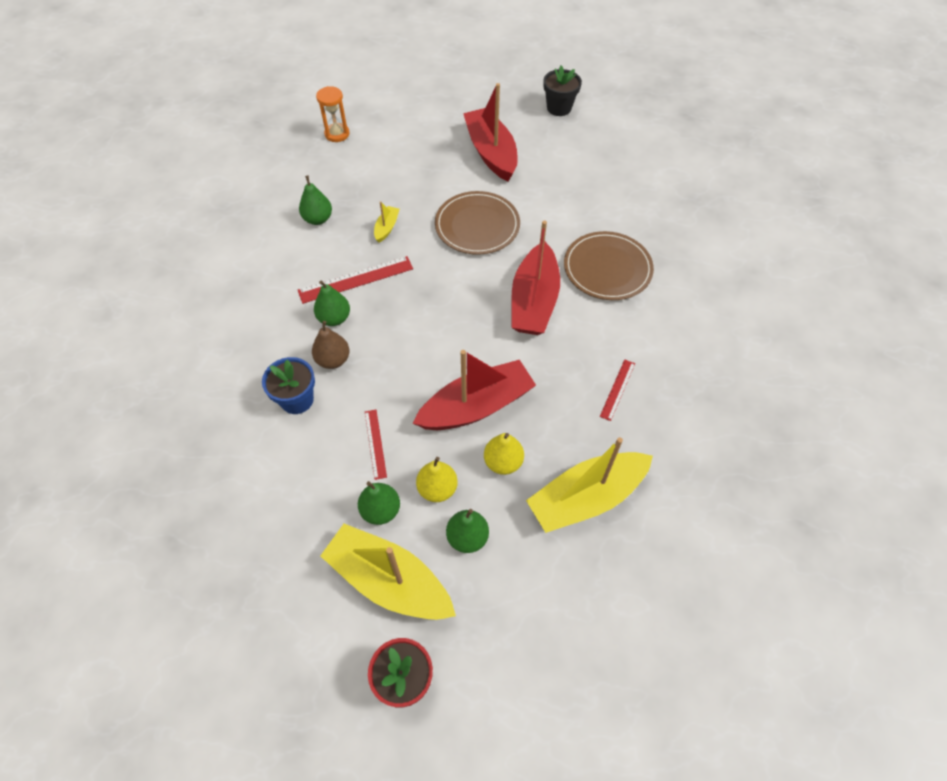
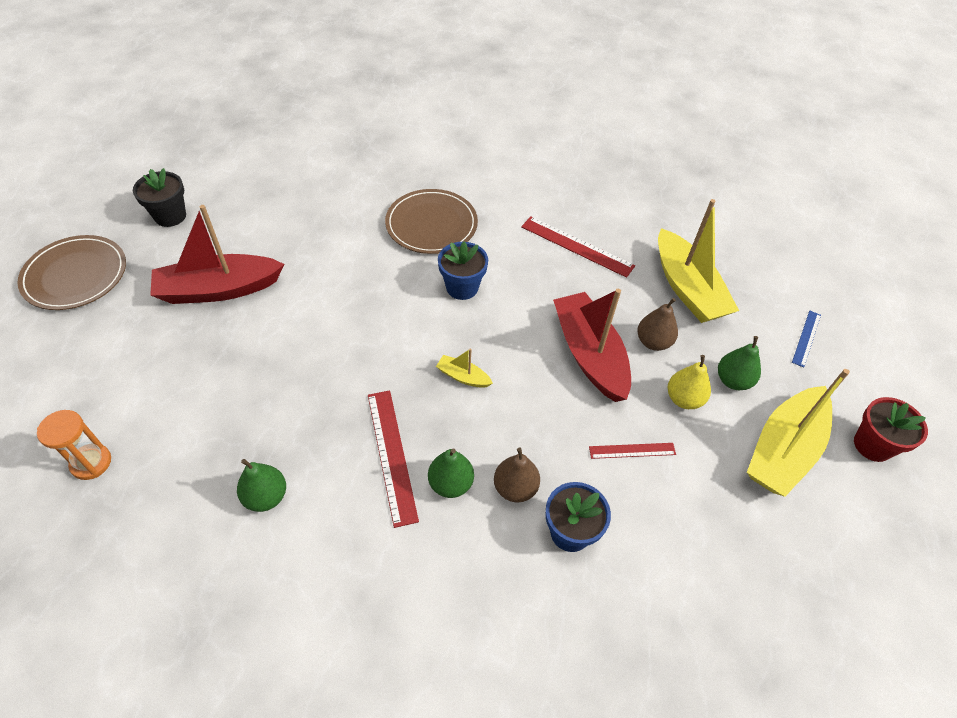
camera: 85 degrees left, 5 degrees down
(381, 510) = (710, 451): green pear -> none
(386, 228) = (311, 413): yellow boat -> yellow boat (463, 377)
(477, 225) = (338, 320): brown plate -> brown plate (75, 275)
(503, 462) = (653, 342): yellow pear -> brown pear
(534, 301) = (462, 287): red boat -> blue flower pot
(543, 626) = (806, 338): none -> blue ruler
(617, 389) = (577, 246): red ruler -> red ruler, size x1.73

